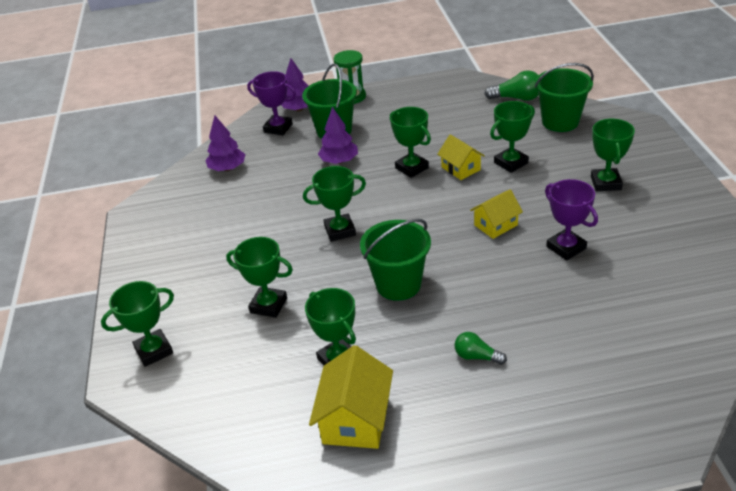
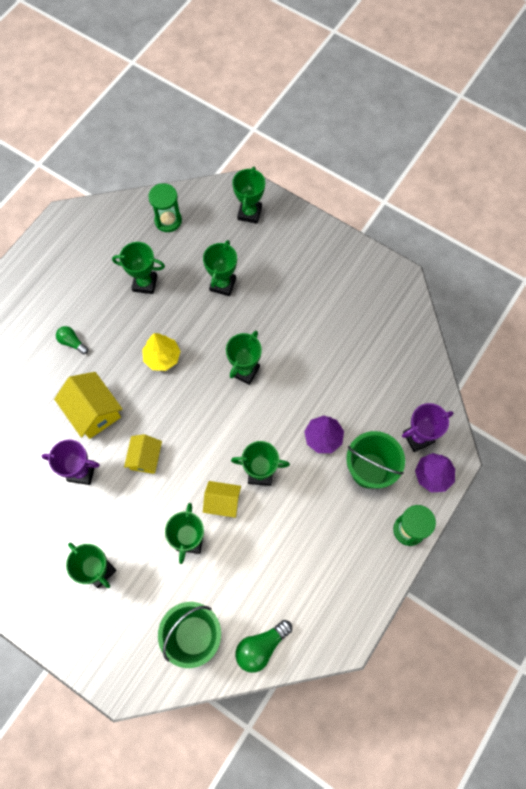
camera: 130 degrees right, 30 degrees up
(227, 168) = (396, 364): purple tree -> none
(235, 408) = (168, 220): none -> green hourglass
(268, 305) = (222, 284): green trophy -> green trophy turned 45 degrees counterclockwise
(355, 419) = (102, 260): yellow house -> yellow house (93, 411)
(398, 284) = (162, 357): green bucket -> yellow tree
(476, 356) = (72, 342): green light bulb -> green light bulb turned 120 degrees counterclockwise

